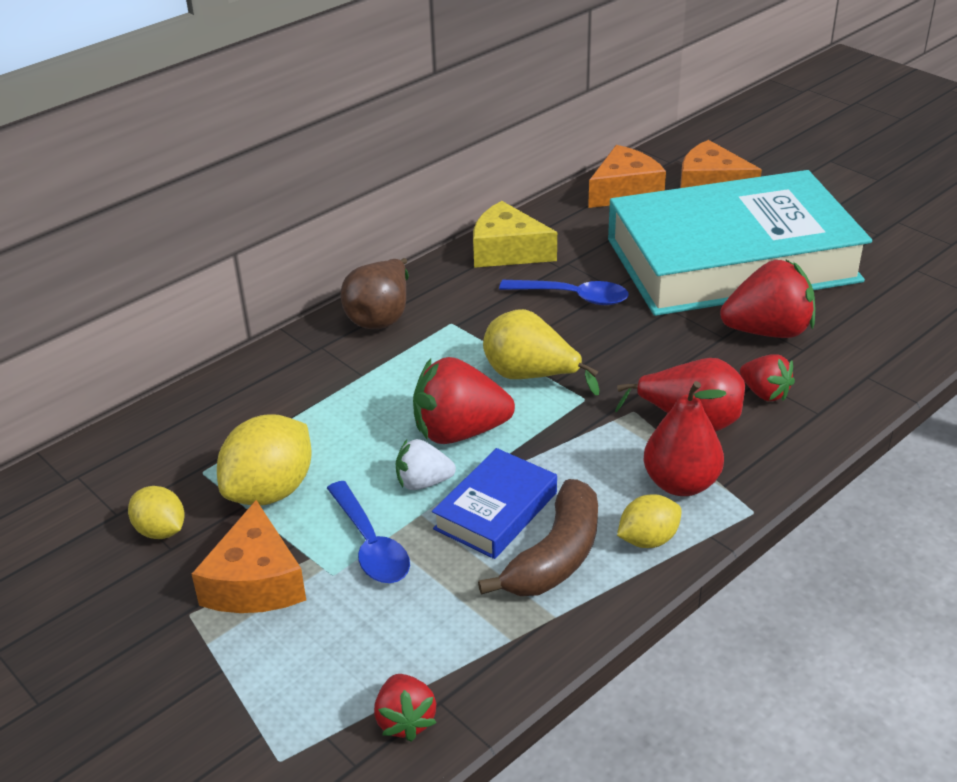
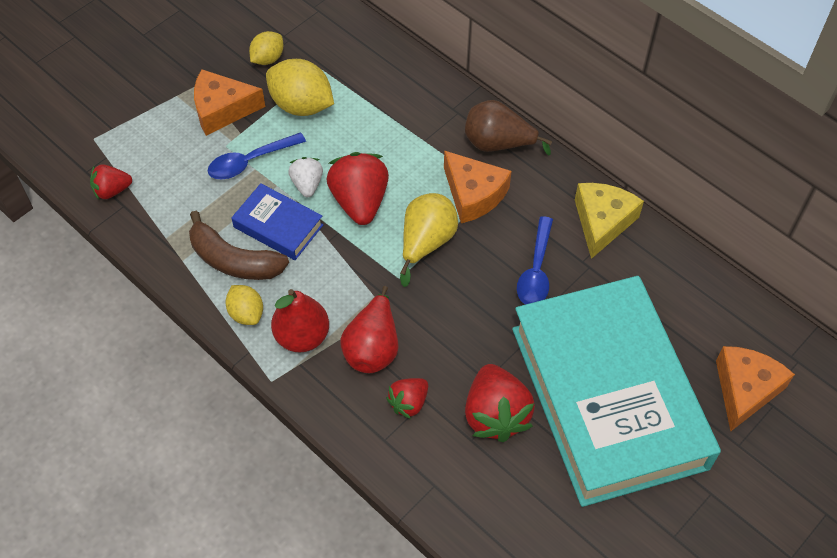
camera: 85 degrees right, 20 degrees up
(624, 191) = (722, 314): orange cheese -> orange cheese (473, 194)

